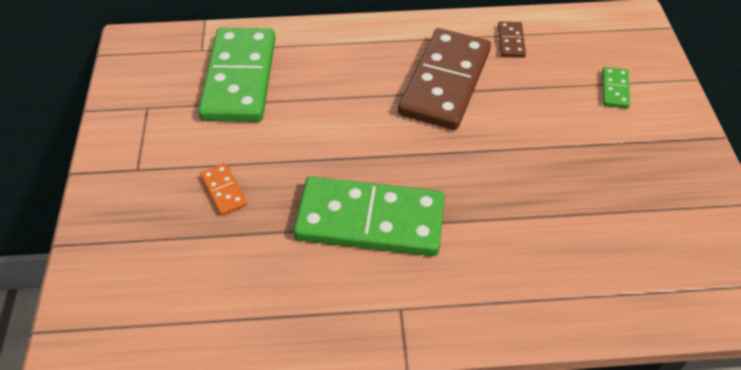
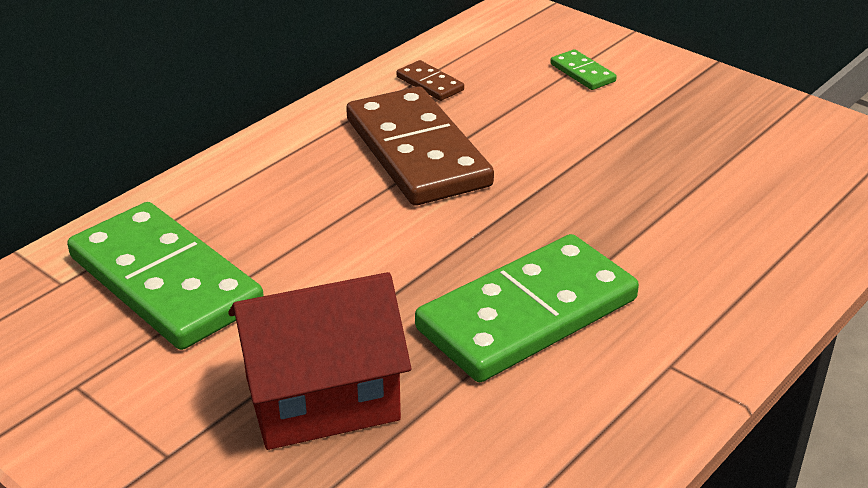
camera: 45 degrees left, 15 degrees down
(224, 191) = (322, 398): orange domino -> red house

